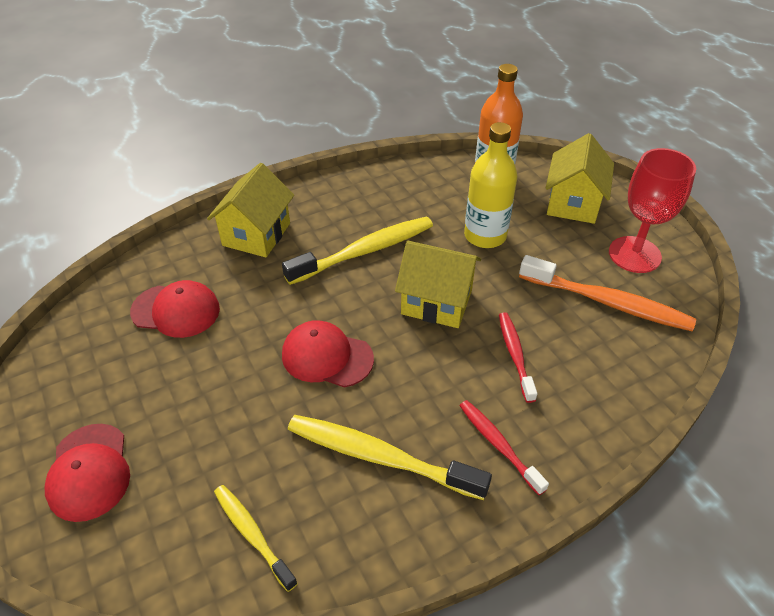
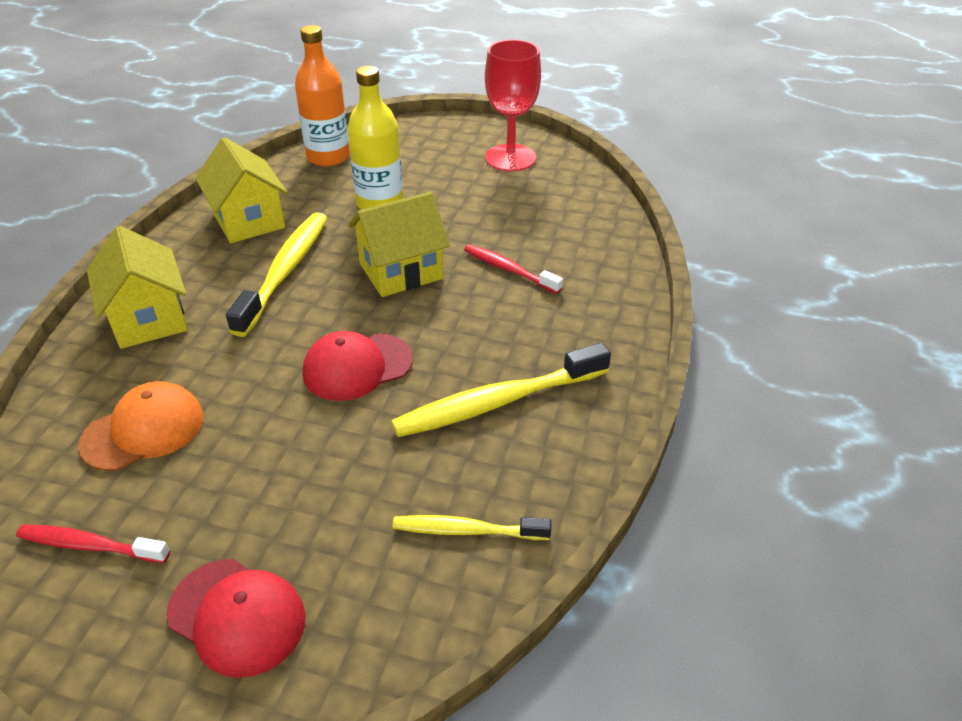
camera: 45 degrees left, 5 degrees down
(176, 310) = (143, 430): red cap -> orange cap
(498, 445) = (571, 333): red toothbrush -> red toothbrush (90, 545)
(573, 203) = (422, 146): yellow house -> yellow house (248, 220)
(608, 302) = (530, 198): orange toothbrush -> none

